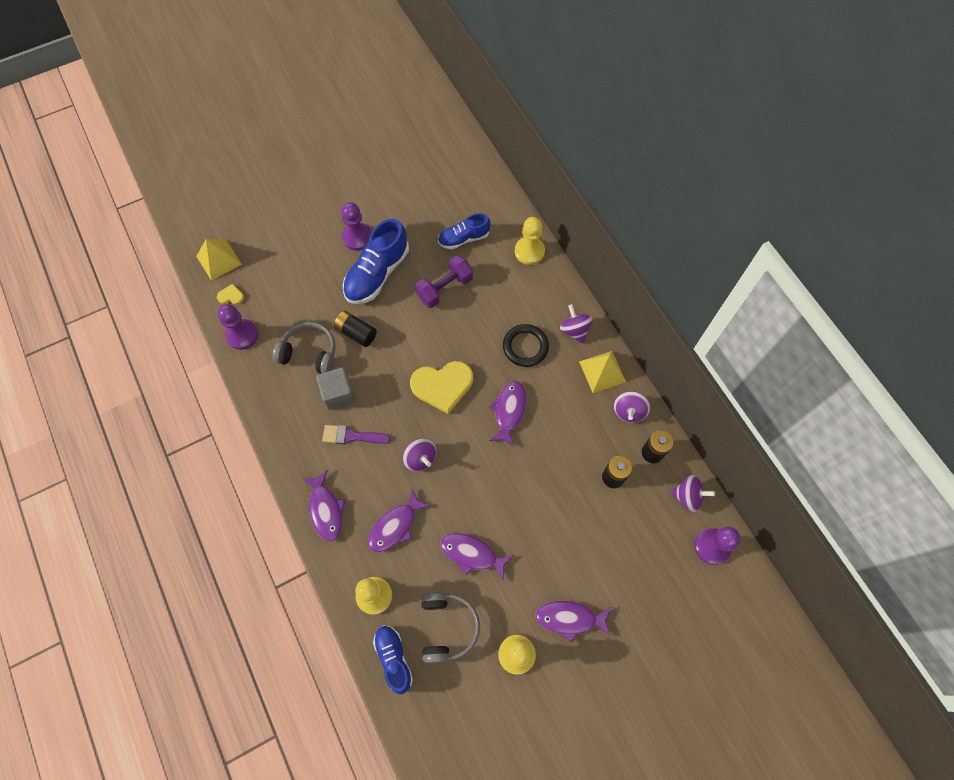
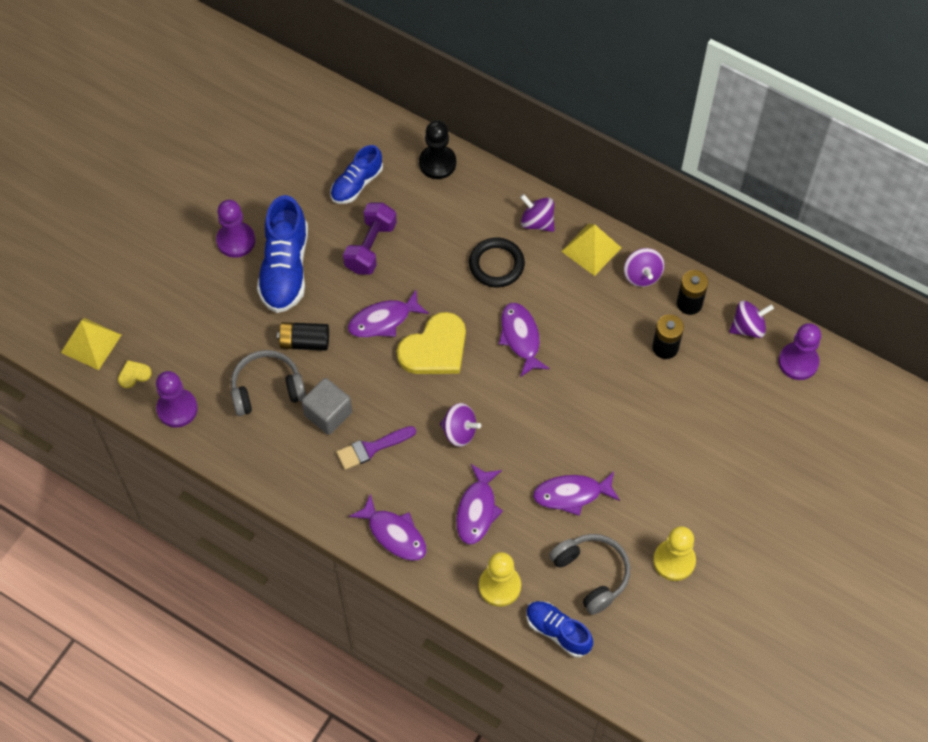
camera: 30 degrees left, 5 degrees down
(529, 251) = (437, 163): yellow pawn -> black pawn
(569, 619) = (704, 501): purple fish -> purple fish (383, 320)

